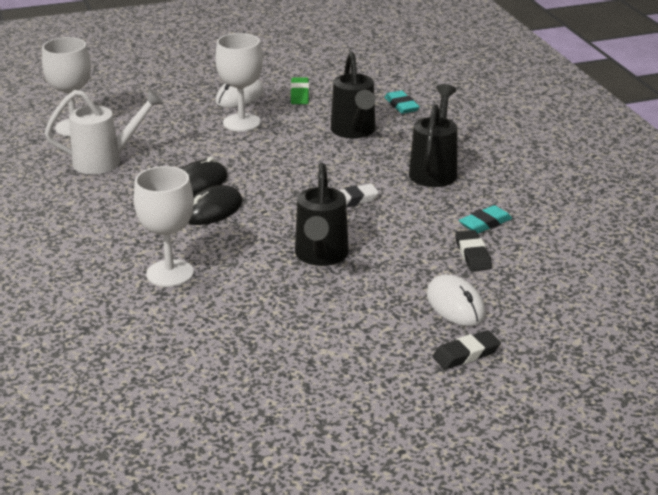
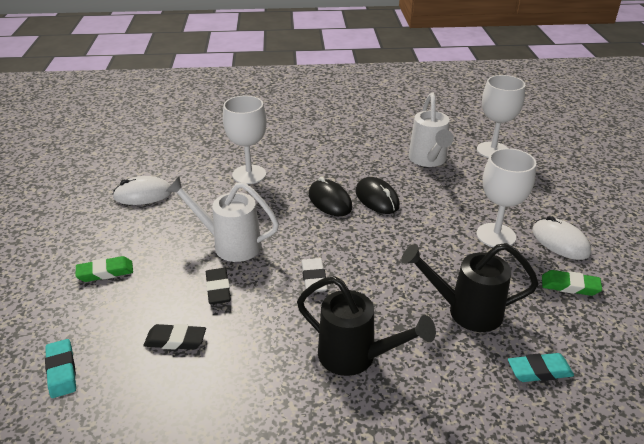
camera: 105 degrees right, 5 degrees up
(320, 257) = (229, 244): black watering can -> white watering can
(408, 324) = (105, 272): none -> green eraser
(455, 305) = (109, 306): white mouse -> white mouse (143, 194)
(466, 354) = (44, 294): black eraser -> black eraser (218, 289)
(485, 223) = (225, 368): turquoise eraser -> turquoise eraser (61, 371)

